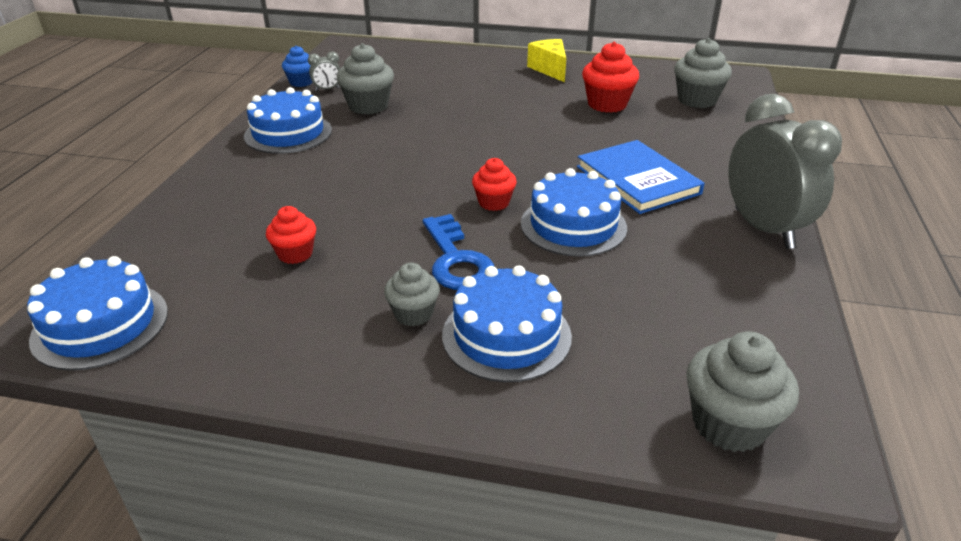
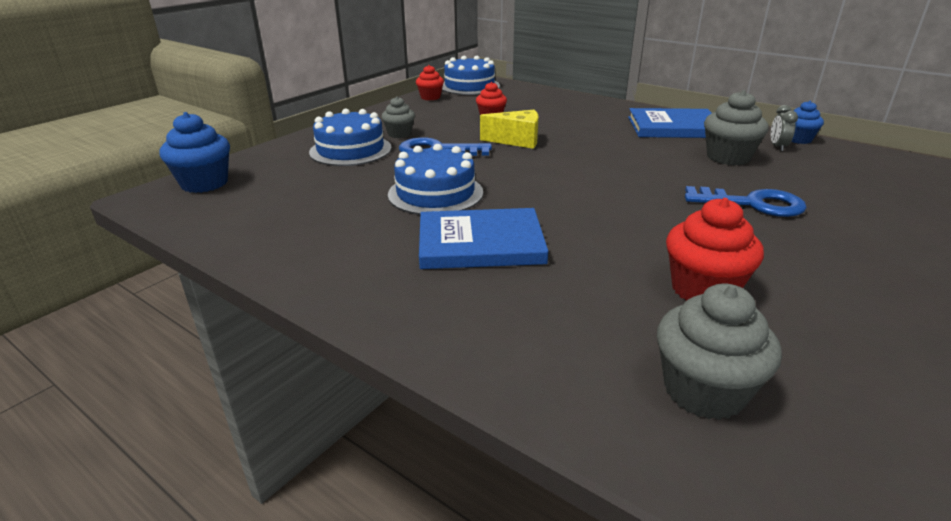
camera: 115 degrees right, 5 degrees down
(288, 133) = (673, 127): blue cake -> blue book
(465, 95) = (753, 204): none -> blue key
(494, 203) = (499, 173): red cupcake -> red cupcake (430, 97)
(550, 69) = (865, 283): yellow cheese -> yellow cheese (517, 141)
(729, 424) = (204, 183): grey cupcake -> blue cupcake
(763, 228) = (327, 278): grey clock -> none

